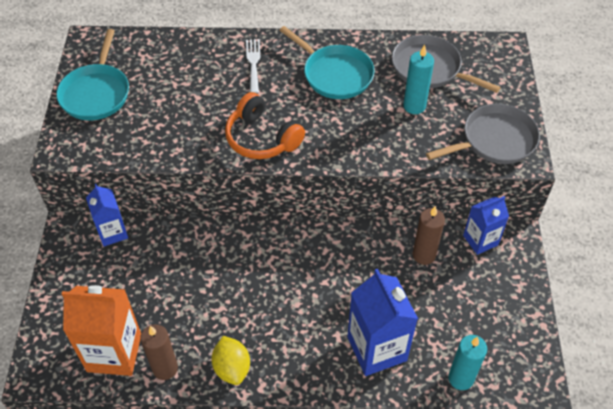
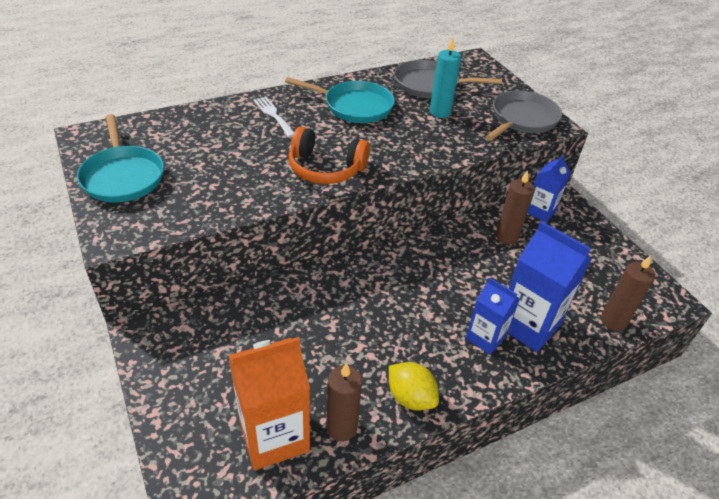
camera: 30 degrees left, 10 degrees down
(112, 232) = (197, 317): blue carton -> blue carton (485, 337)
(461, 378) = (613, 321): turquoise candle -> brown candle

